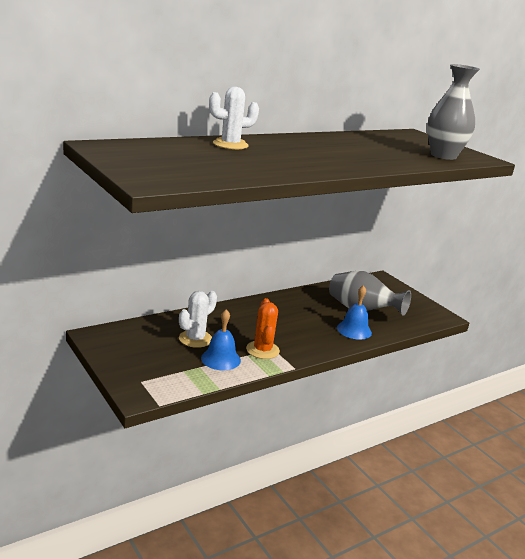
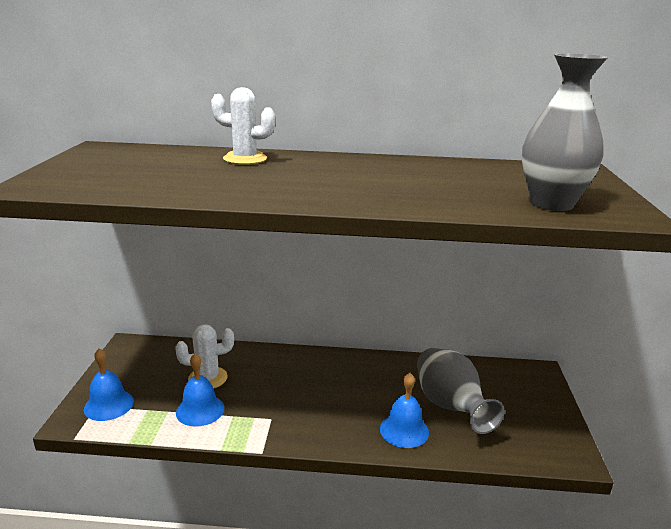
camera: 40 degrees right, 0 degrees up
(149, 377) = (108, 405): none -> blue bell
(262, 350) = (257, 416): orange cactus -> none

